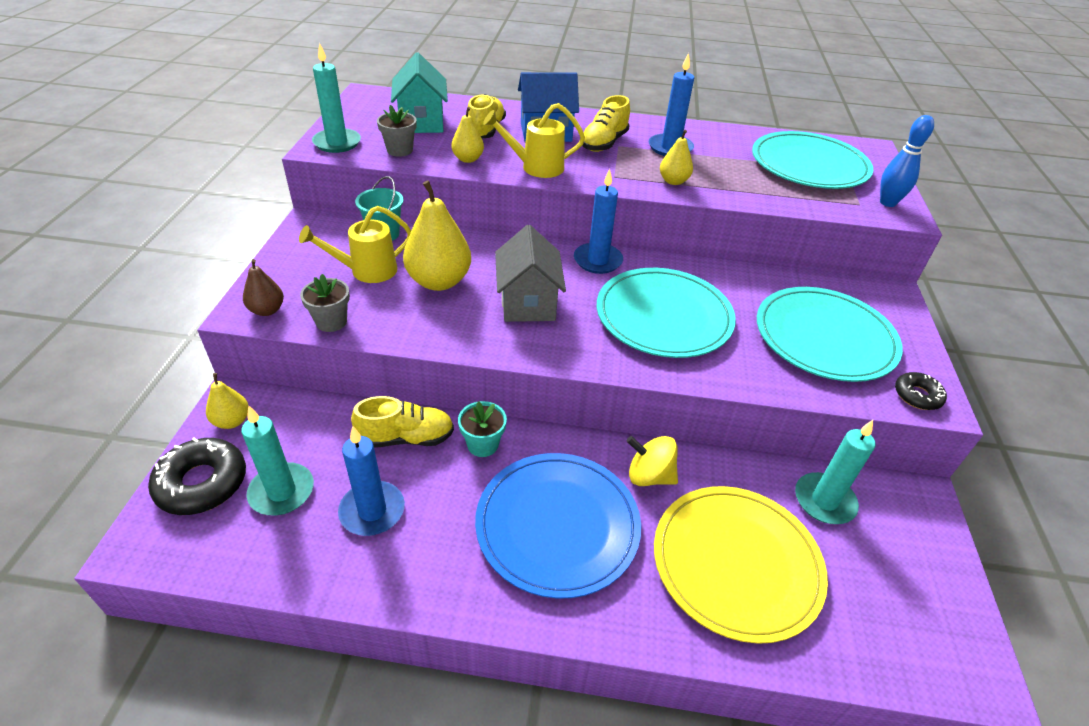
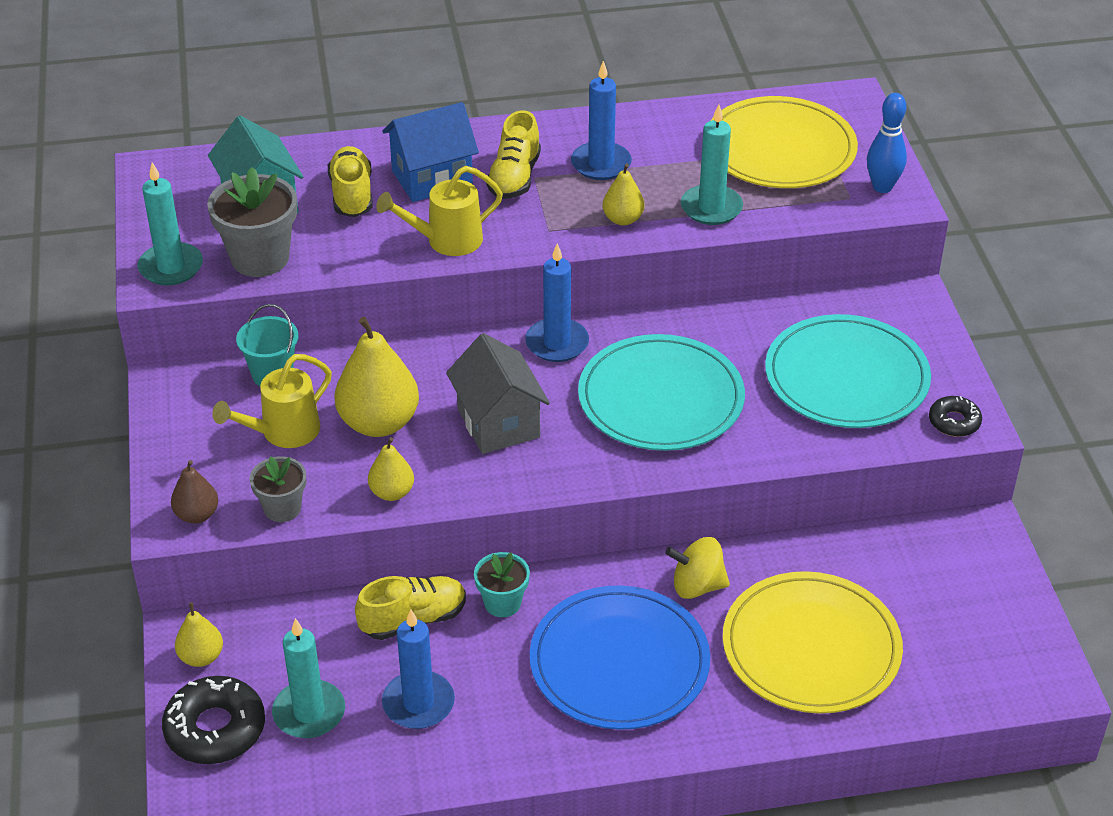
camera: 15 degrees left, 0 degrees up
(400, 150) = (260, 258): grey flower pot -> grey flower pot, size x1.69
(468, 159) = (354, 250): yellow pear -> yellow pear (392, 492)
(809, 165) = (780, 149): turquoise plate -> yellow plate
(824, 501) = (886, 561): turquoise candle -> turquoise candle (711, 208)

